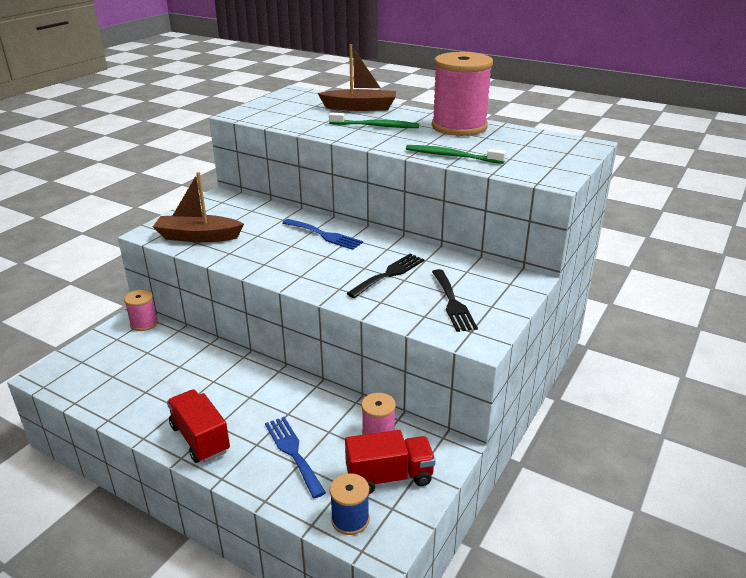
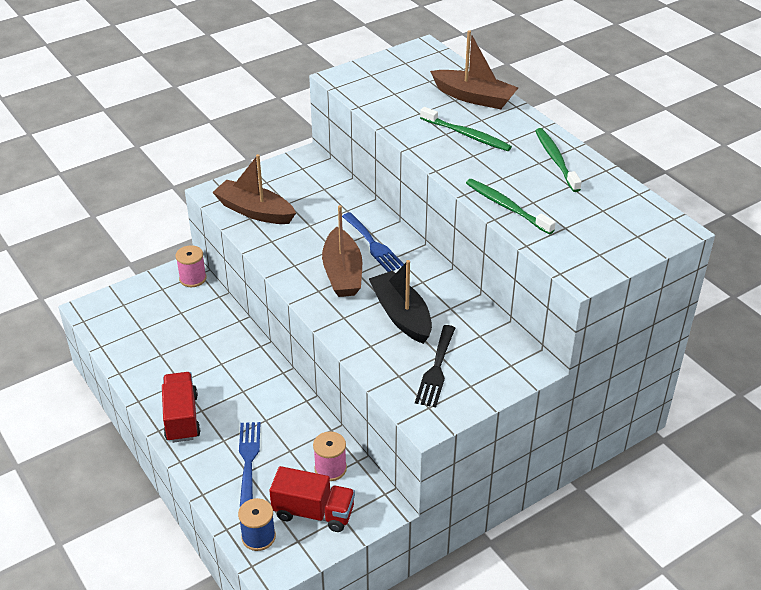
camera: 25 degrees right, 10 degrees up
(313, 259) = (342, 273): none -> brown boat
(389, 274) = (401, 315): black fork -> black boat
(459, 127) = (556, 160): pink spool -> green toothbrush

